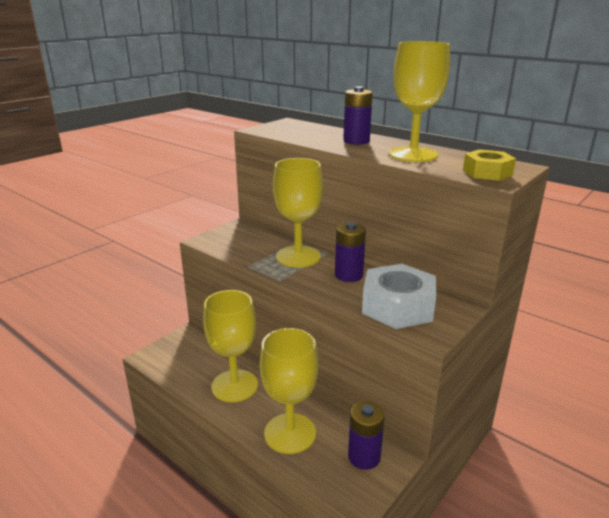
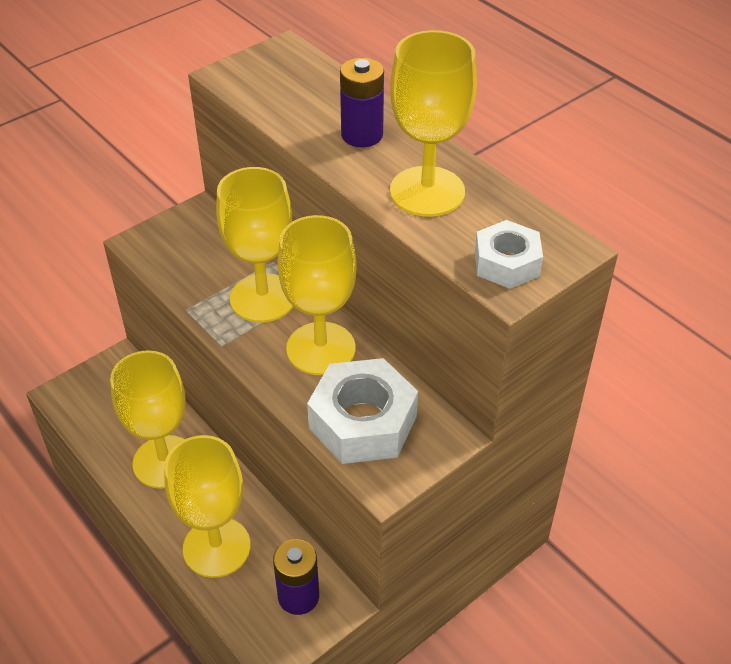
camera: 10 degrees right, 20 degrees up
(348, 275) = (321, 348): purple battery -> yellow goblet
(487, 173) = (506, 263): yellow nut -> white nut

